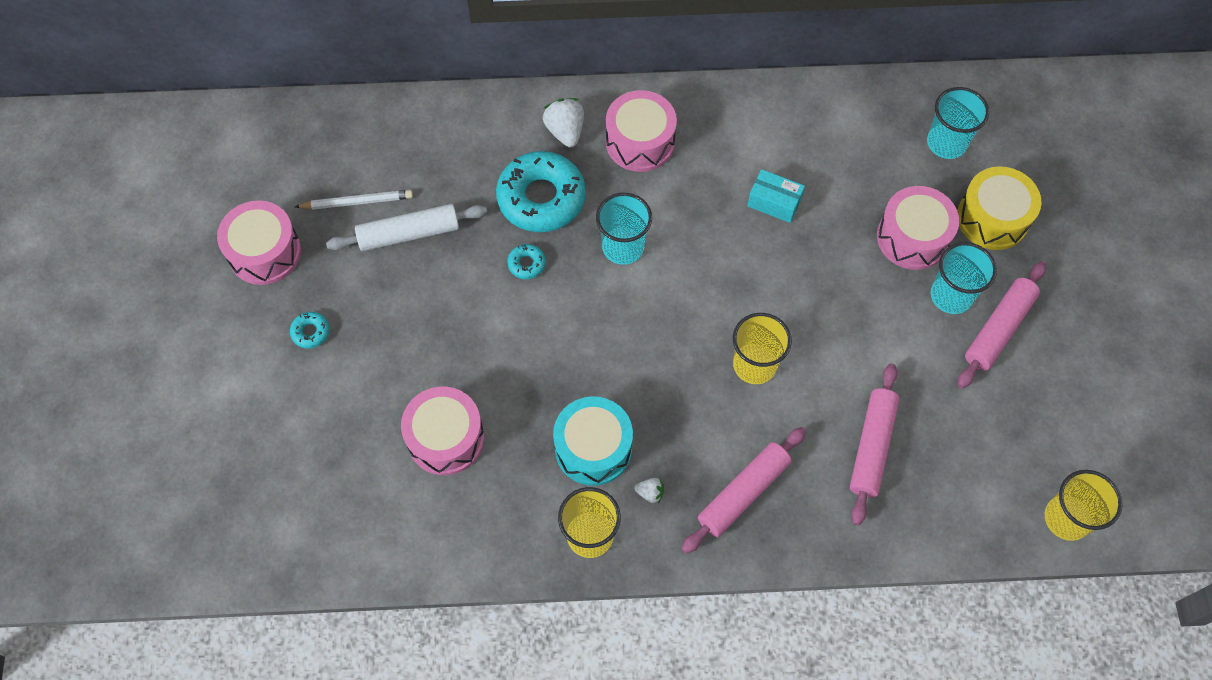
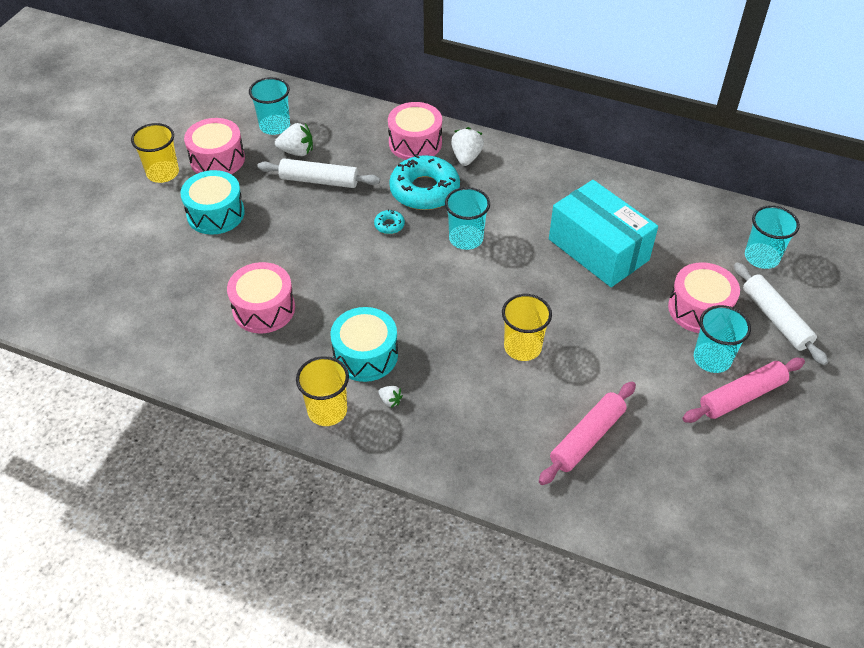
camera: 25 degrees right, 15 degrees down
(307, 173) = (275, 126): none -> turquoise cup
(310, 332) = (215, 214): turquoise donut -> turquoise drum
(357, 202) = (297, 152): white pencil -> white strawberry
(640, 142) = (517, 181): pink drum -> pink drum (415, 143)
(743, 493) = (463, 429): pink rolling pin -> none
(774, 202) = (598, 249): turquoise box -> turquoise box, size x2.23
(992, 218) = (775, 319): yellow drum -> white rolling pin
(1066, 518) = (733, 558): yellow cup -> yellow cup (163, 173)

